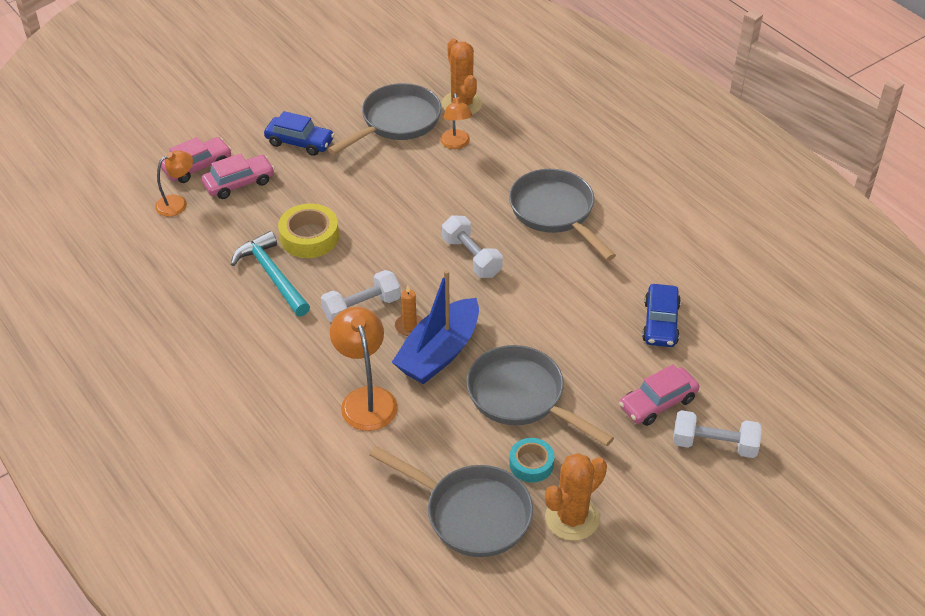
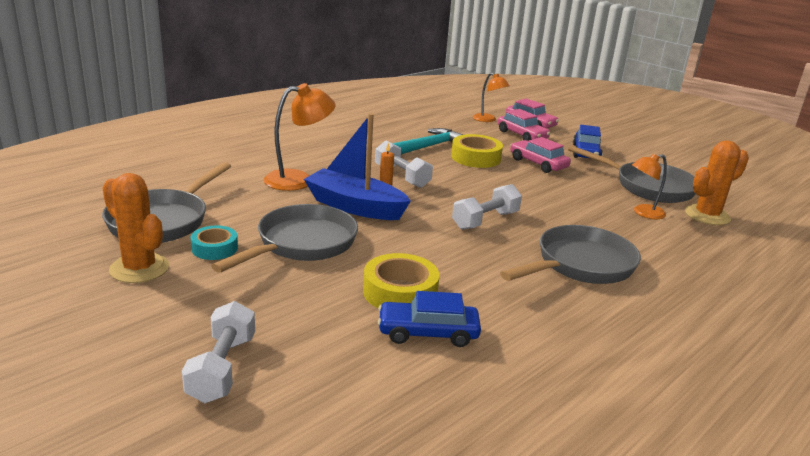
camera: 80 degrees right, 20 degrees down
(604, 333) = (400, 292): none -> yellow tape
(658, 403) = (294, 326): pink car -> pink car (538, 163)

